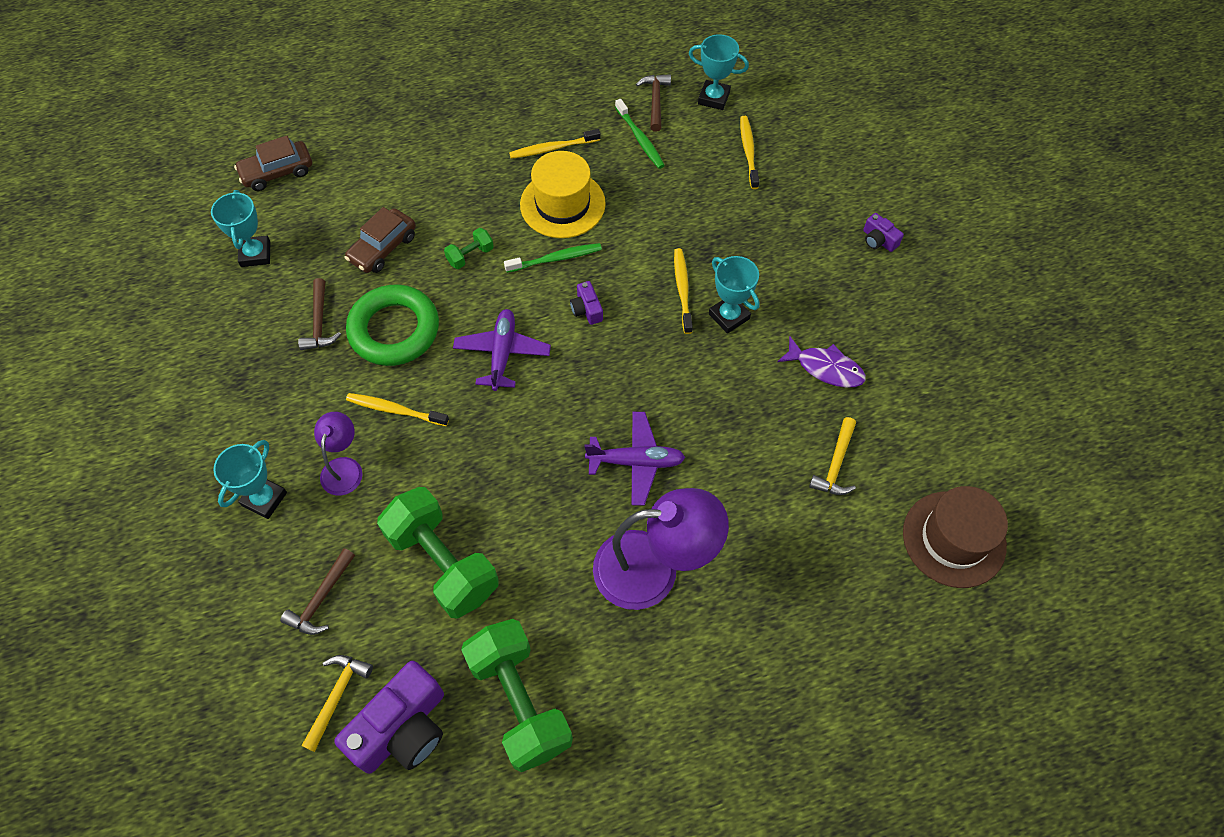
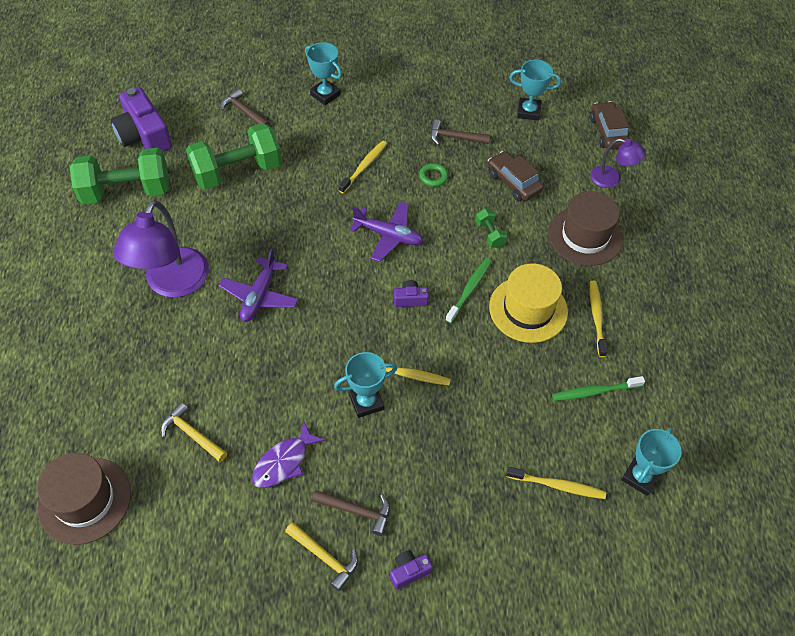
camera: 105 degrees right, 5 degrees down
(337, 696) = (180, 110): yellow hammer -> yellow hammer (325, 557)
(344, 467) = (330, 134): purple lamp -> purple lamp (612, 179)
(394, 330) = (433, 177): green ring -> green ring, size x0.41
(447, 171) = (585, 236): none -> brown hat
(555, 259) = (469, 290): green toothbrush -> green toothbrush turned 150 degrees counterclockwise
(655, 101) = (644, 419): brown hammer -> brown hammer (356, 511)

